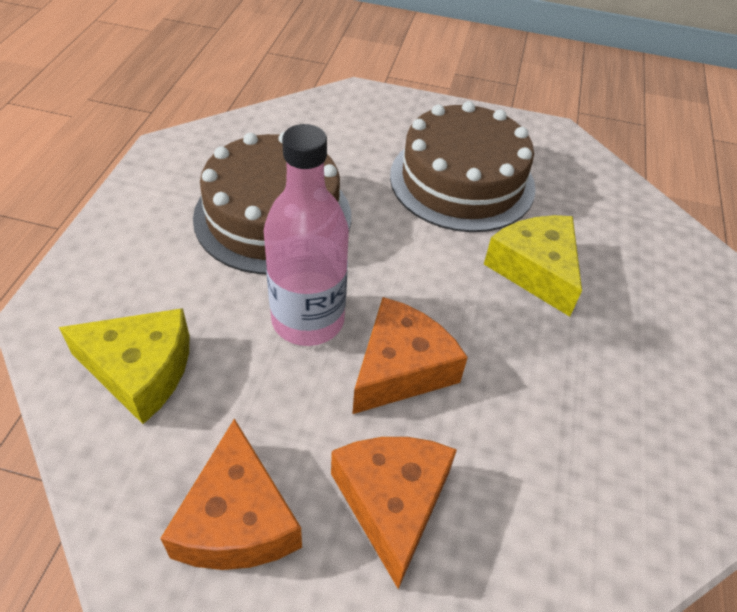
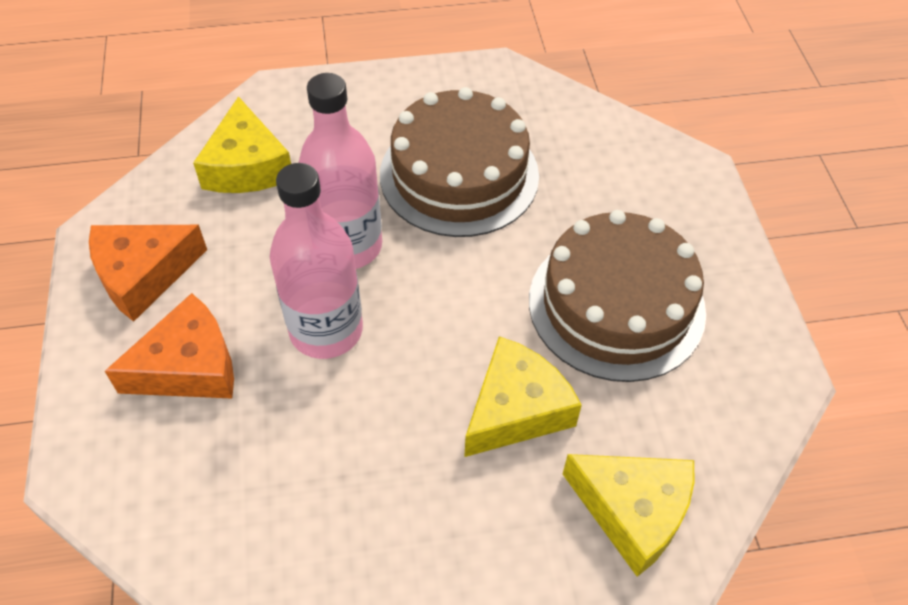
camera: 70 degrees right, 5 degrees up
(401, 368) = (326, 330): orange cheese -> pink bottle
(640, 242) = (632, 512): none -> yellow cheese

